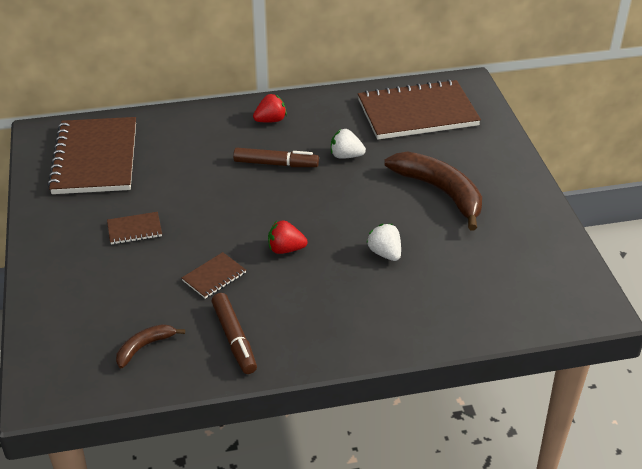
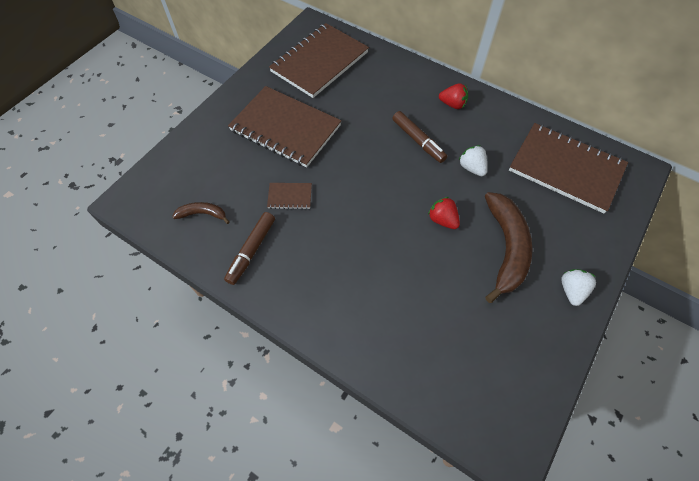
camera: 45 degrees right, 20 degrees up
(134, 229) = (285, 128): brown notebook -> brown notebook, size x2.38
(285, 249) = (351, 211): red strawberry -> red strawberry (442, 220)
(385, 253) = (409, 266): white strawberry -> white strawberry (571, 290)

